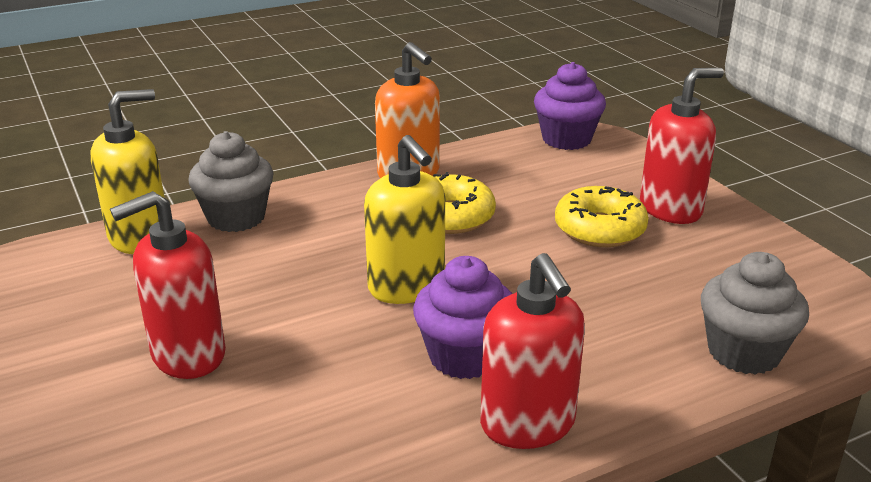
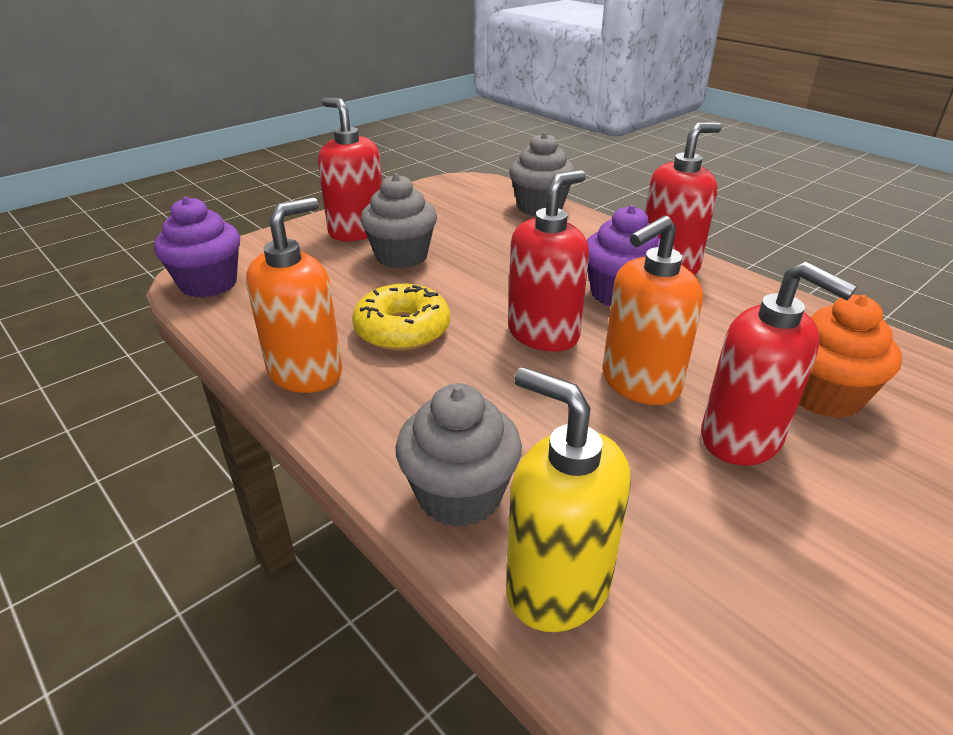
camera: 105 degrees left, 5 degrees up
(198, 437) = (823, 396): none -> orange cupcake
(297, 322) = (639, 383): none -> orange soap dispenser
(407, 287) = (543, 334): yellow soap dispenser -> red soap dispenser
(599, 229) = (401, 256): yellow donut -> grey cupcake

